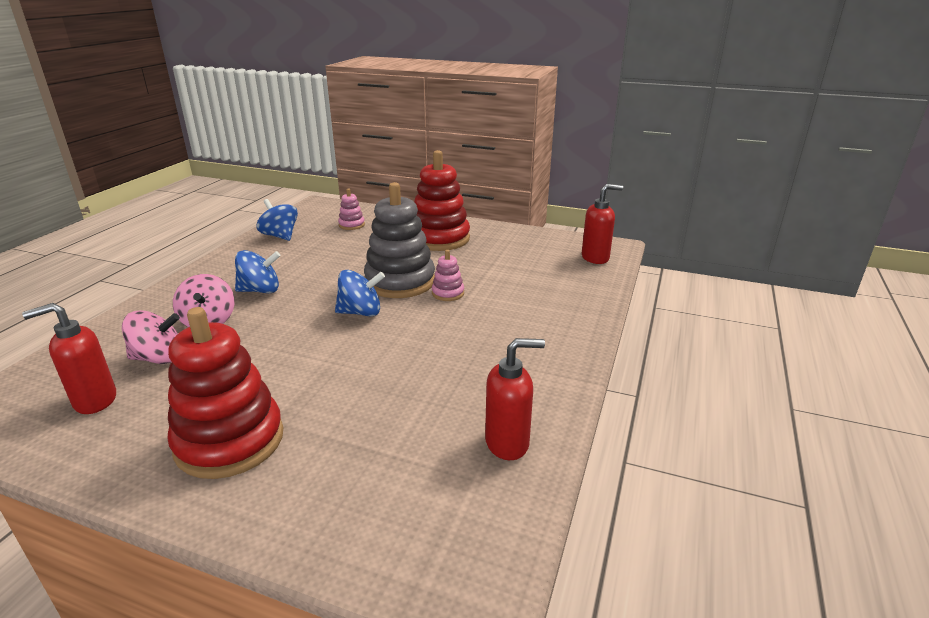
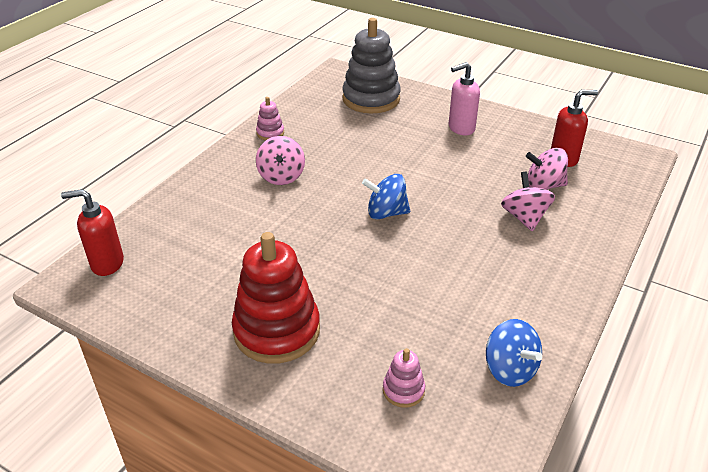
camera: 170 degrees left, 10 degrees up
(229, 441) = (461, 128): red stacking toy -> pink soap dispenser
(260, 290) = (493, 253): blue spinning top -> none
(400, 282) = (344, 249): grey stacking toy -> grey stacking toy (371, 99)
(448, 293) = (299, 227): pink stacking toy -> pink stacking toy (270, 133)
(489, 337) = (281, 176): none -> pink spinning top
(507, 443) = (302, 113): red soap dispenser -> none

